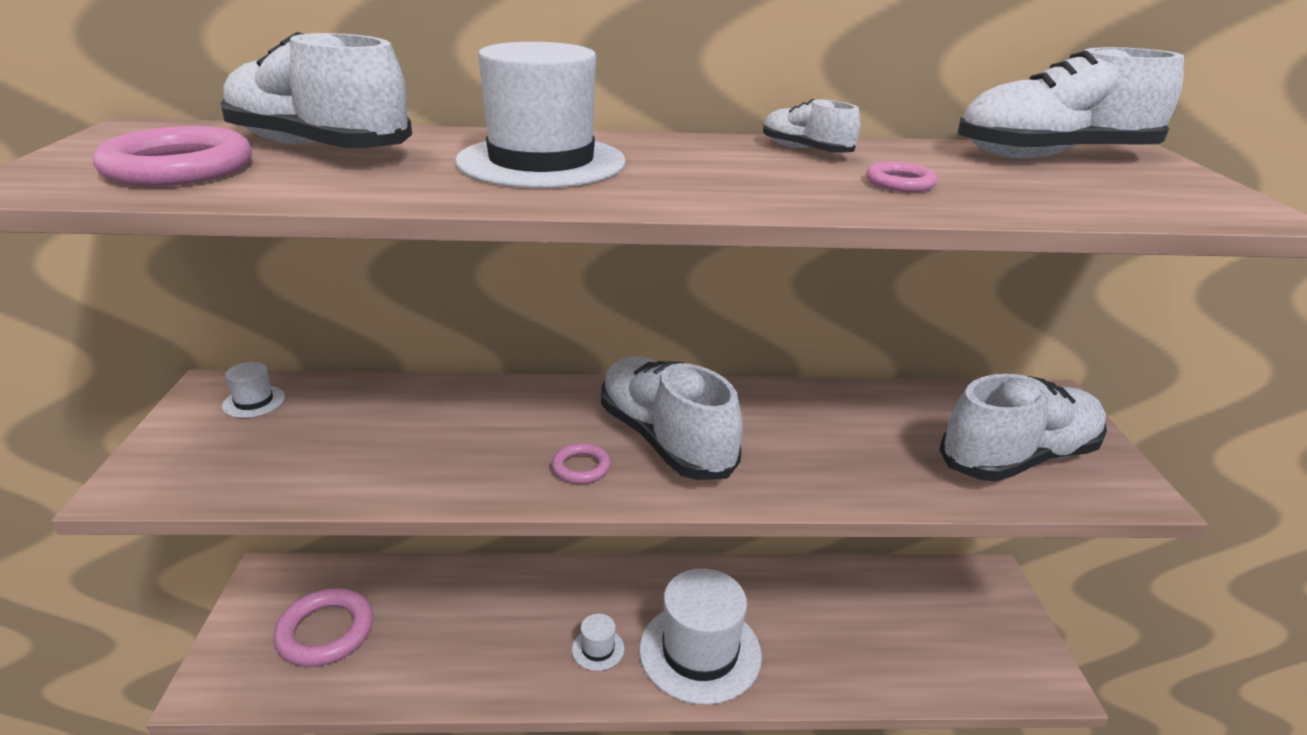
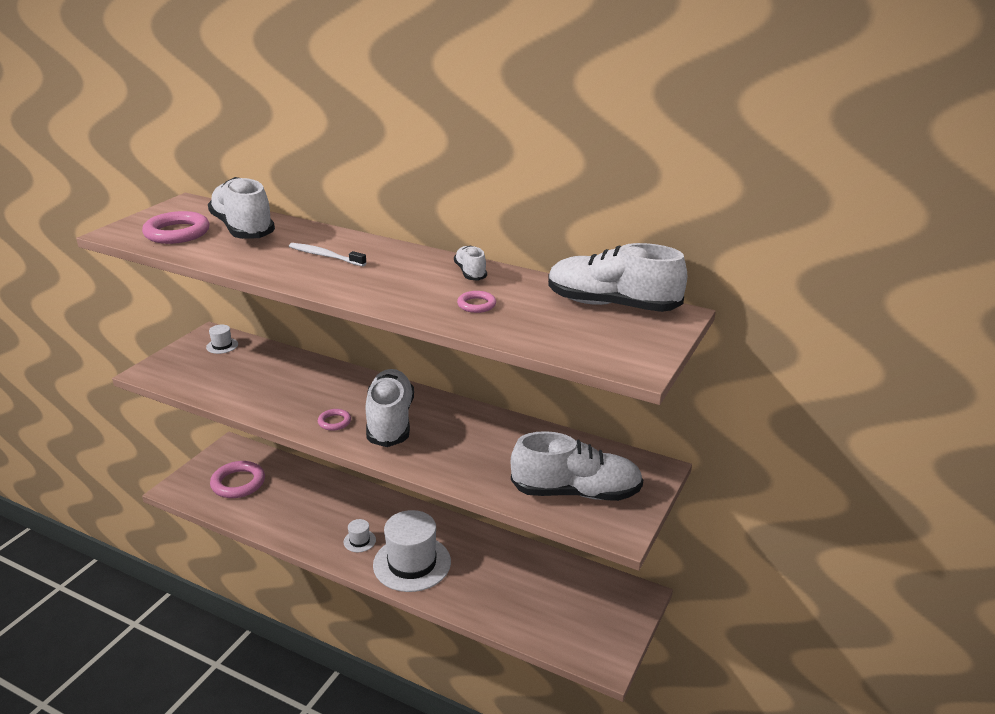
camera: 30 degrees right, 0 degrees up
(541, 162) = (325, 256): white hat -> white toothbrush

